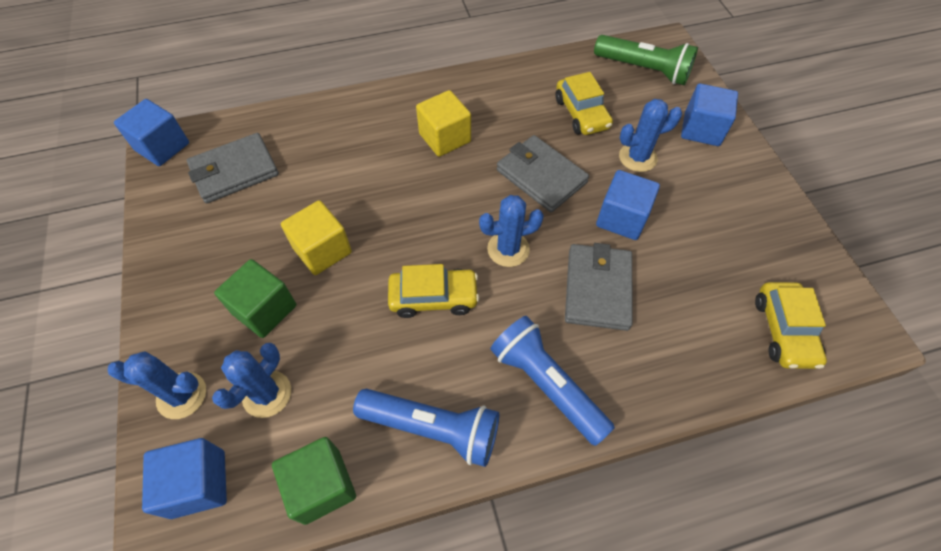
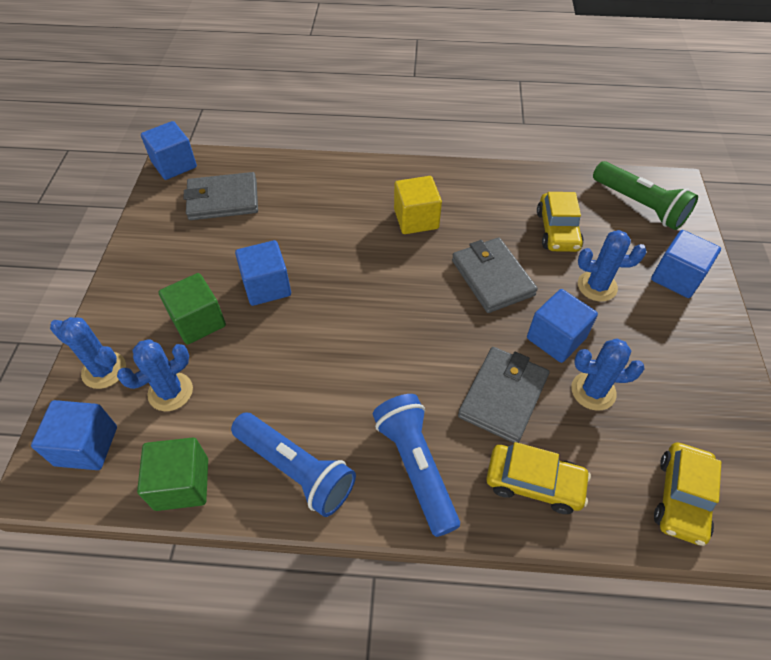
camera: 20 degrees right, 5 degrees down
(322, 250) = (267, 286): yellow cube -> blue cube
(433, 297) = (345, 356): yellow car -> yellow car (534, 483)
(508, 249) = (432, 334): blue cactus -> blue cactus (593, 391)

